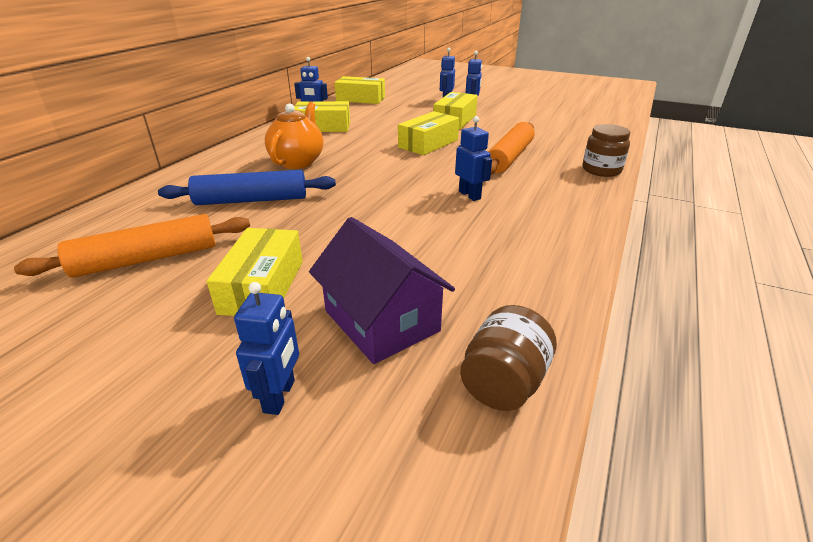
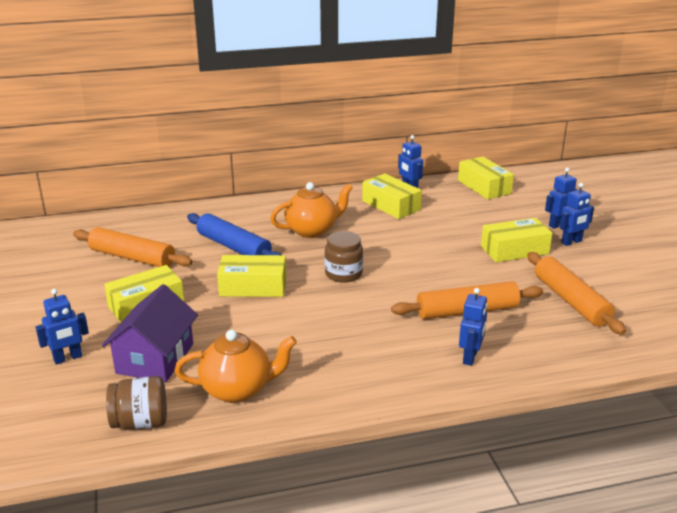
camera: 50 degrees right, 5 degrees down
(428, 144) = (434, 262): yellow box -> yellow box (253, 287)
(470, 195) = (360, 322): blue robot -> blue robot (470, 357)
(507, 290) = (238, 390): none -> orange teapot
(539, 129) = (570, 301): none -> orange rolling pin
(601, 170) = (516, 368): brown jar -> brown jar (343, 274)

